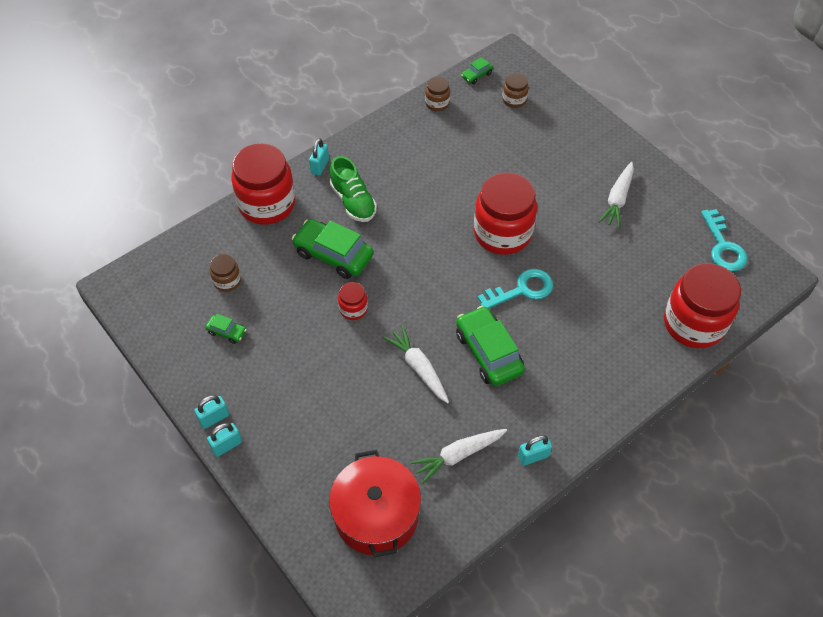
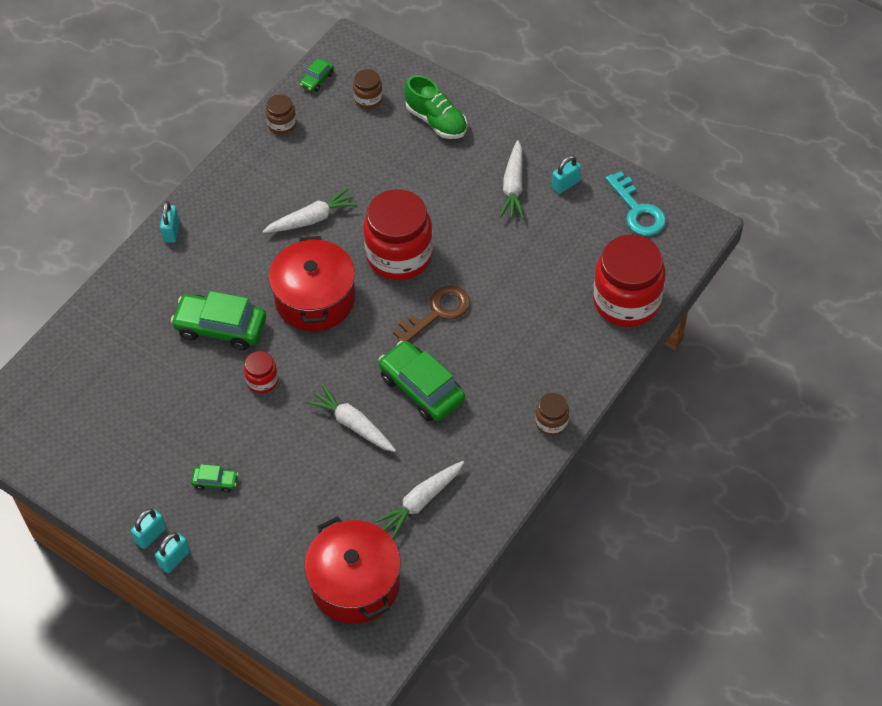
camera: 15 degrees left, 0 degrees up
(227, 281) = (112, 387): brown jar -> brown jar (551, 423)
(227, 332) = (131, 442): green car -> green car (215, 482)
(267, 204) = (126, 290): red jar -> none
(353, 201) = (223, 262): green shoe -> green shoe (436, 121)
(420, 251) = (315, 299): none -> red pot
(438, 184) = (312, 219): none -> white carrot
(522, 290) = (438, 312): turquoise key -> brown key
(533, 456) = (498, 481): turquoise padlock -> turquoise padlock (565, 184)

